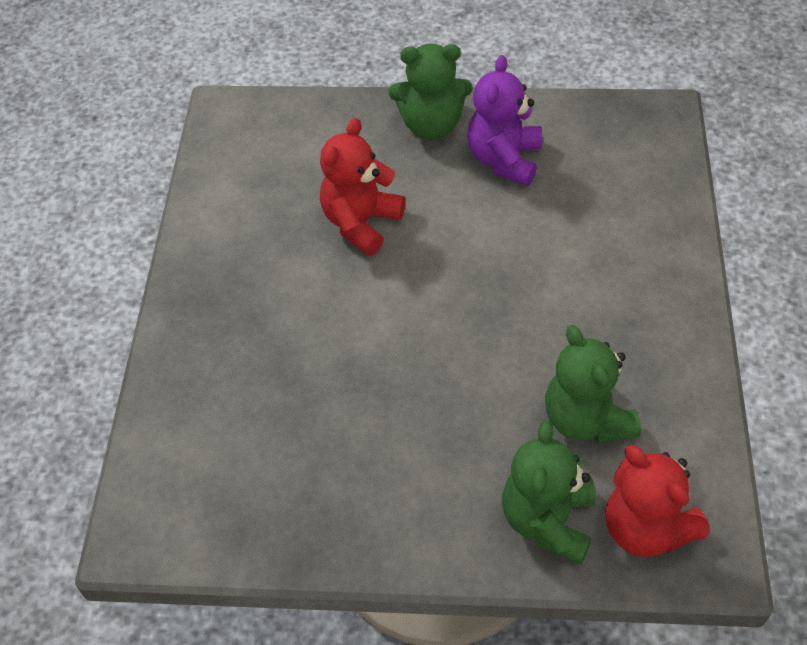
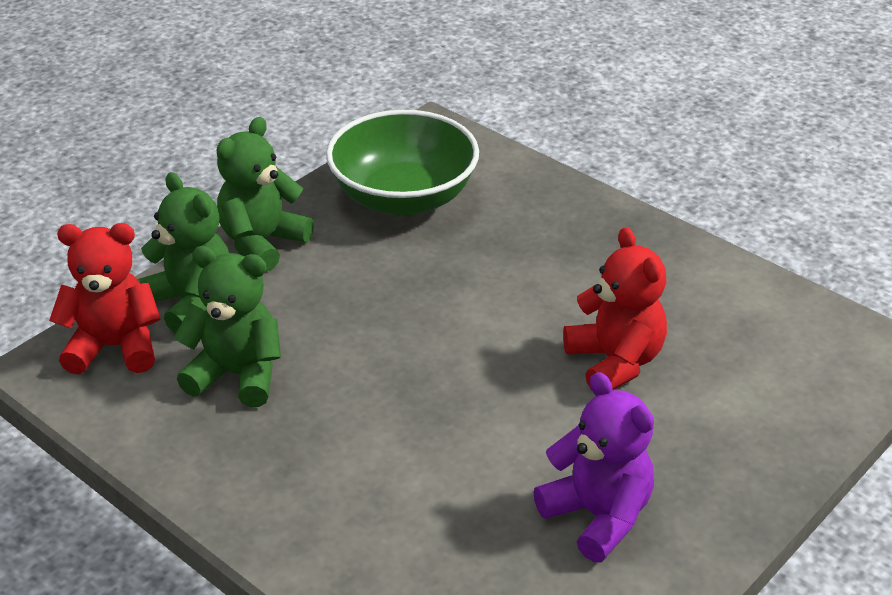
camera: 125 degrees right, 15 degrees down
(272, 477) = (403, 197): none -> green bowl
(431, 125) = (713, 489): green teddy bear -> green teddy bear (262, 243)

